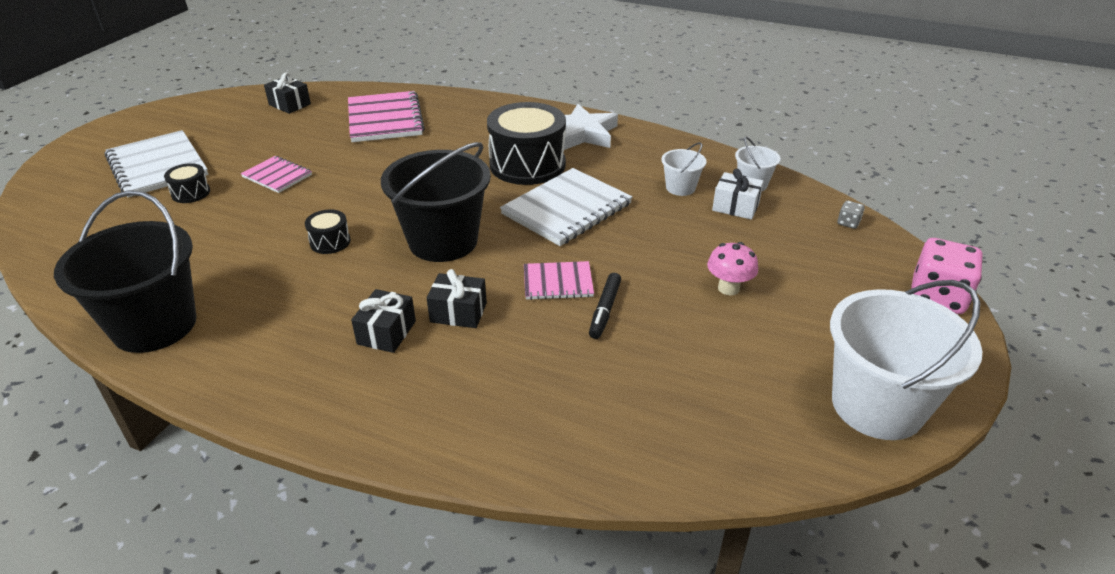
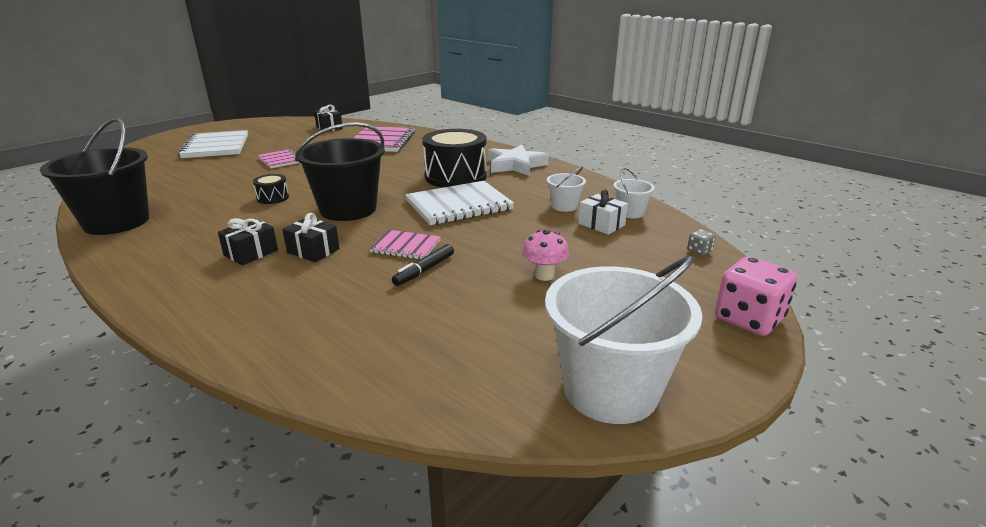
camera: 20 degrees right, 10 degrees down
(191, 193) = (219, 161): black drum -> none

